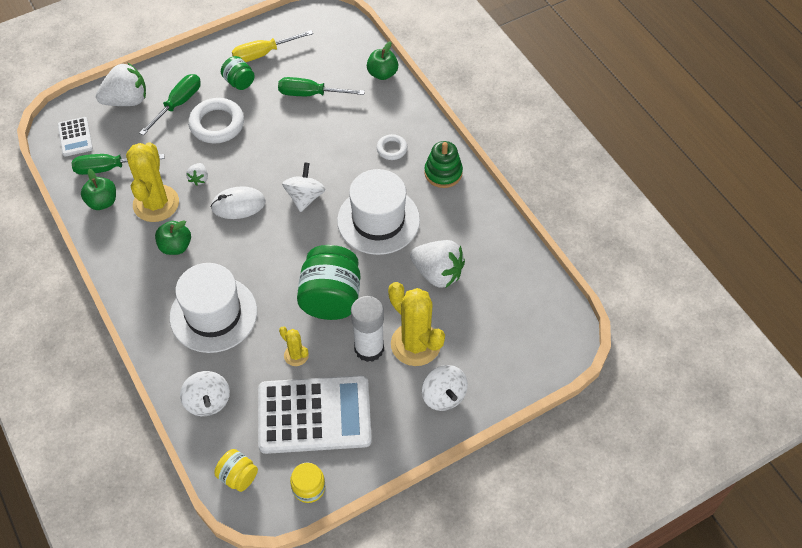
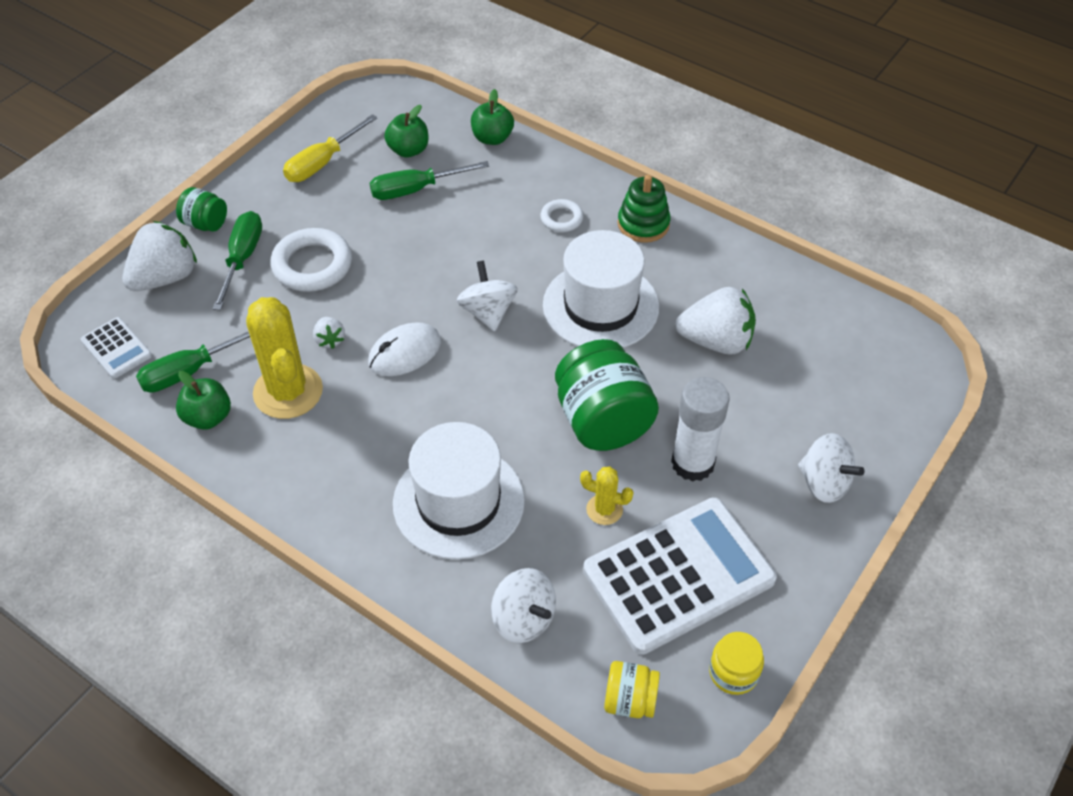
camera: 25 degrees left, 5 degrees down
(175, 246) = (350, 436): green apple -> green apple (408, 150)
(239, 82) = (311, 206): green jar -> green jar (205, 224)
(415, 344) = (747, 435): yellow cactus -> none

